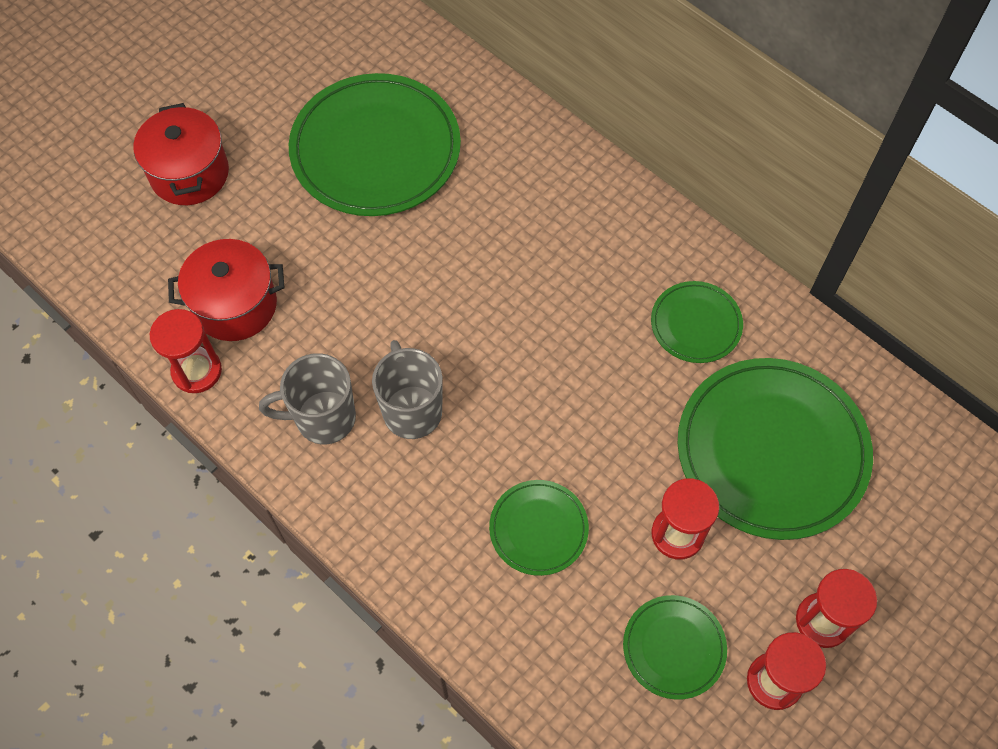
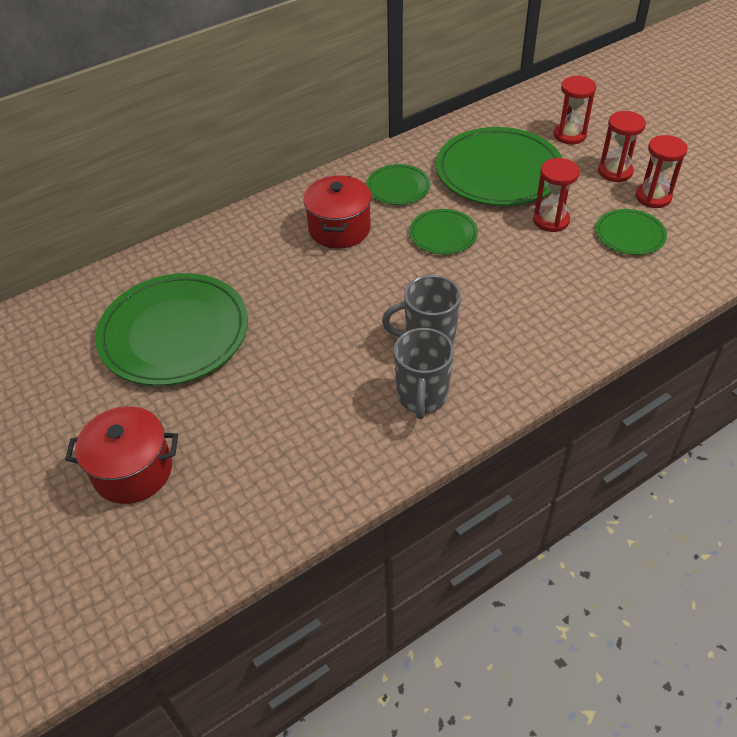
camera: 75 degrees left, 15 degrees down
(197, 371) = (352, 483): red hourglass -> red hourglass (569, 135)
(235, 305) = (293, 447): red pot -> red pot (339, 229)
(538, 529) = (538, 285): green plate -> green plate (443, 234)

